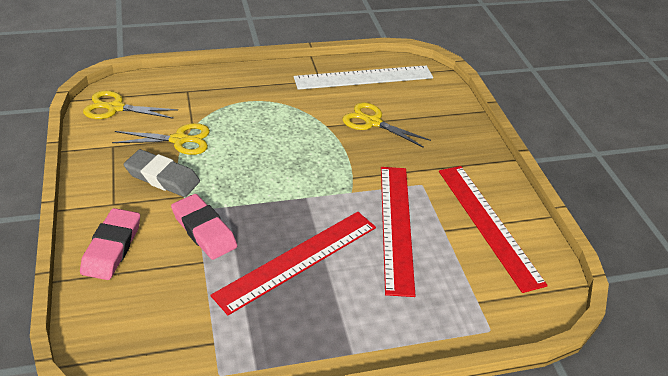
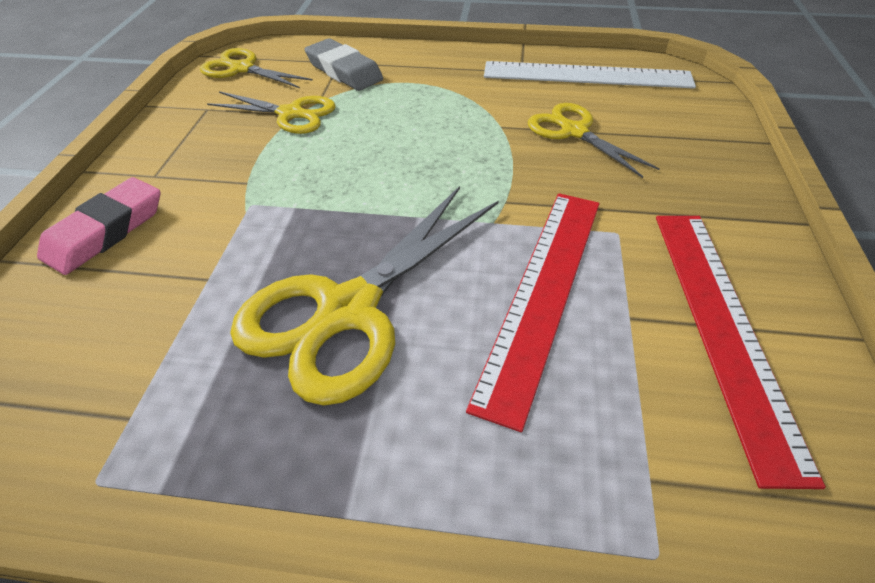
camera: 25 degrees right, 5 degrees up
(162, 177) = (237, 154): grey eraser -> grey eraser (344, 71)
(204, 230) = (241, 234): pink eraser -> none
(297, 260) = (348, 310): red ruler -> yellow scissors

